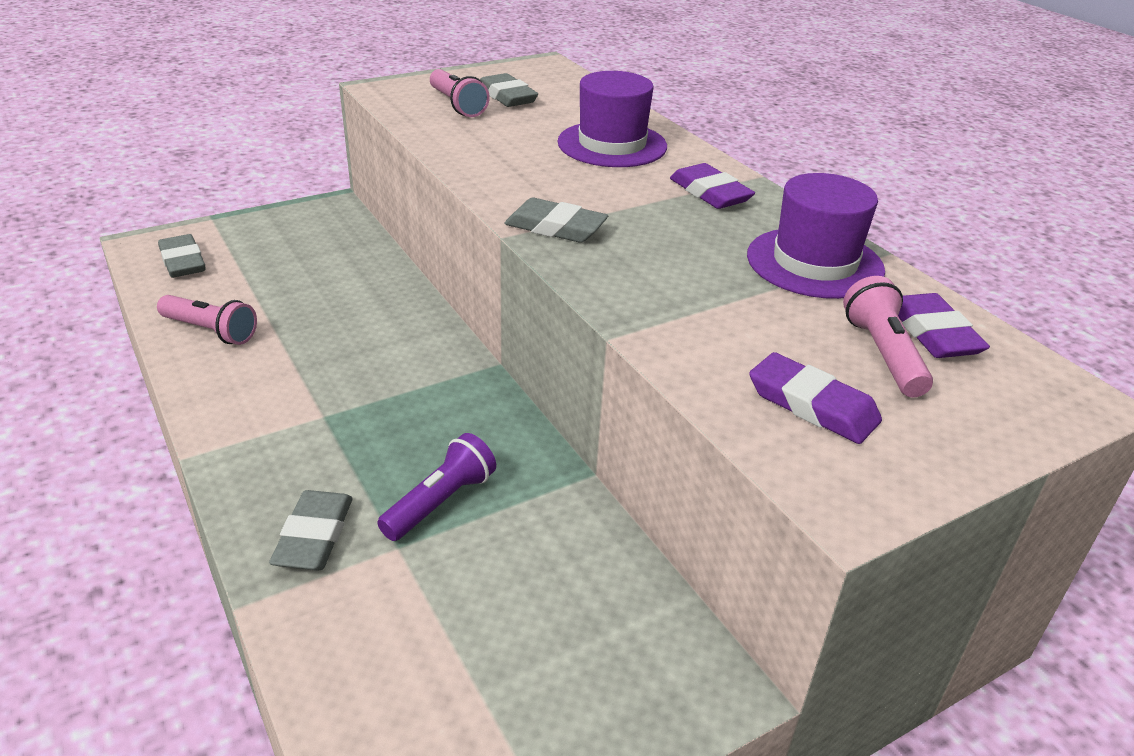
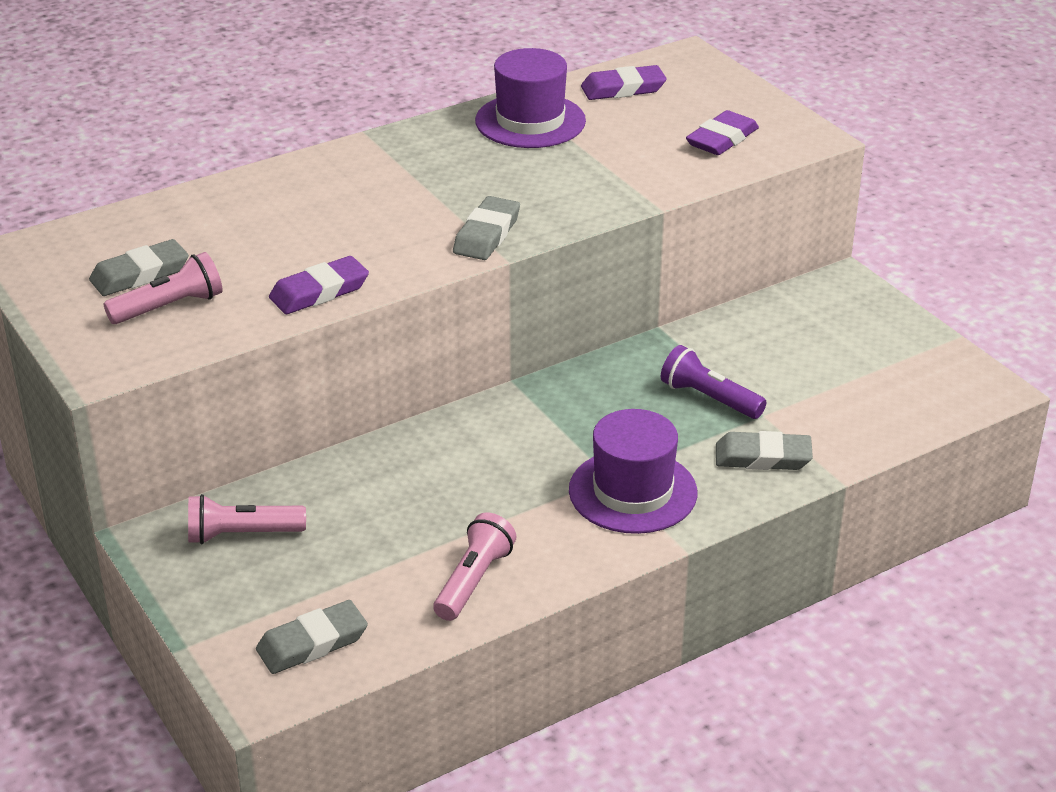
camera: 90 degrees left, 0 degrees up
(612, 144) = (291, 206): purple hat -> purple hat (633, 491)
(710, 193) = (404, 158): purple eraser -> purple eraser (319, 292)
(883, 354) = (655, 109): pink flashlight -> pink flashlight (242, 534)

